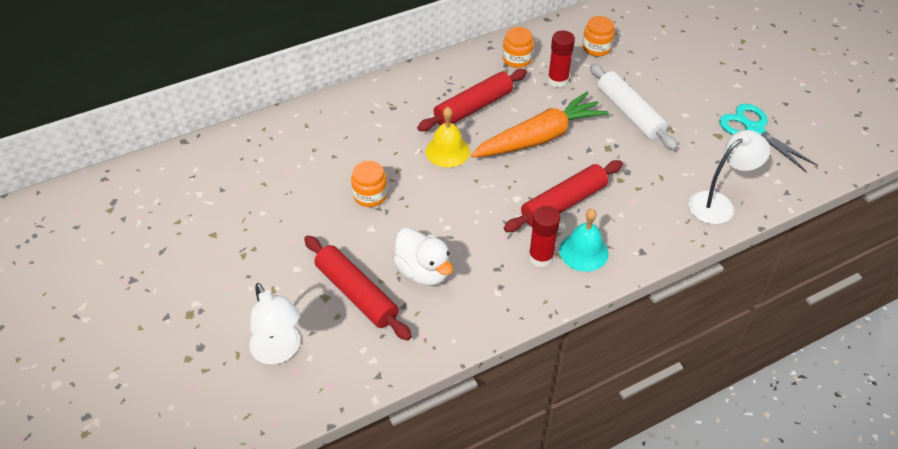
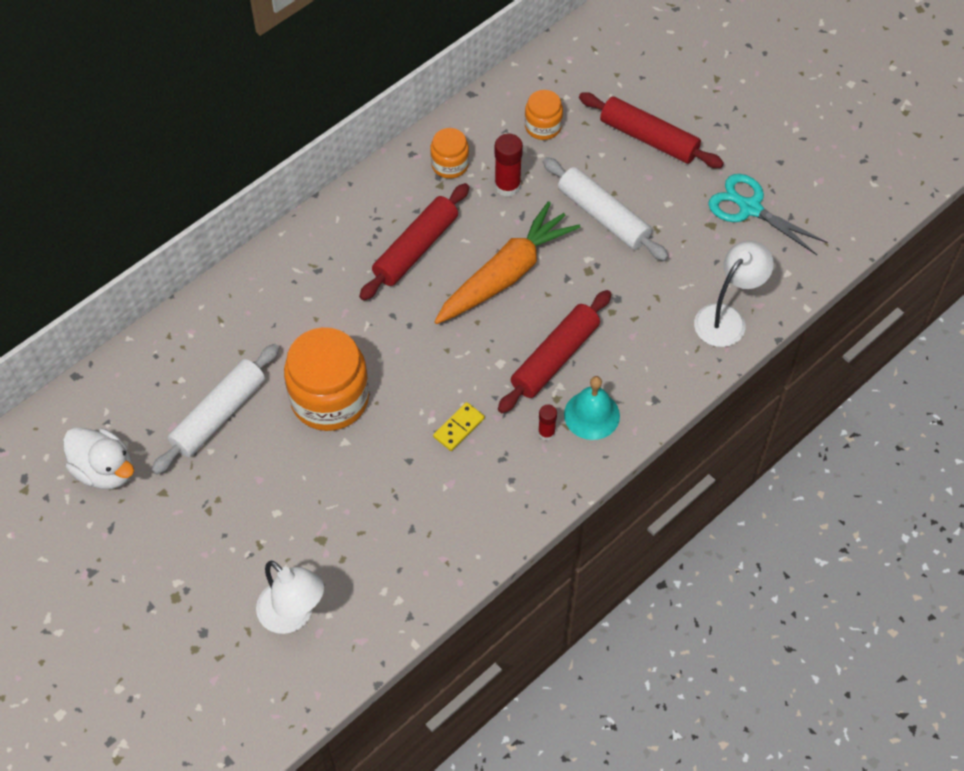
camera: 15 degrees left, 10 degrees up
(279, 189) = (219, 415): none -> white rolling pin
(356, 293) = (355, 527): red rolling pin -> red rolling pin (648, 138)
(370, 195) = (330, 398): orange jar -> orange jar, size x1.93
(423, 271) = (421, 482): white duck -> white duck (105, 470)
(447, 151) = (402, 317): yellow bell -> none
(468, 238) = (459, 428): none -> yellow domino
(541, 257) = (546, 433): red glue stick -> red glue stick, size x0.59

